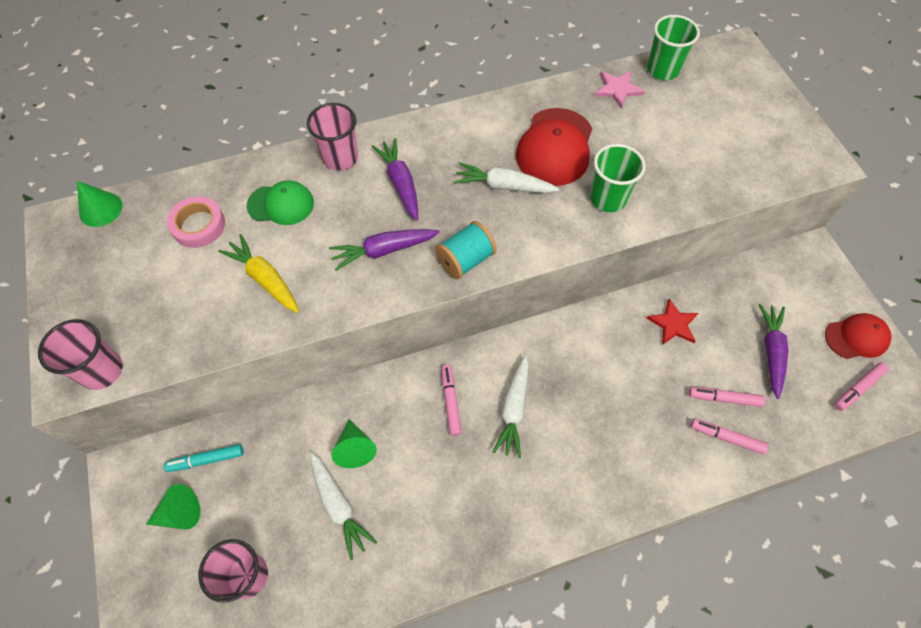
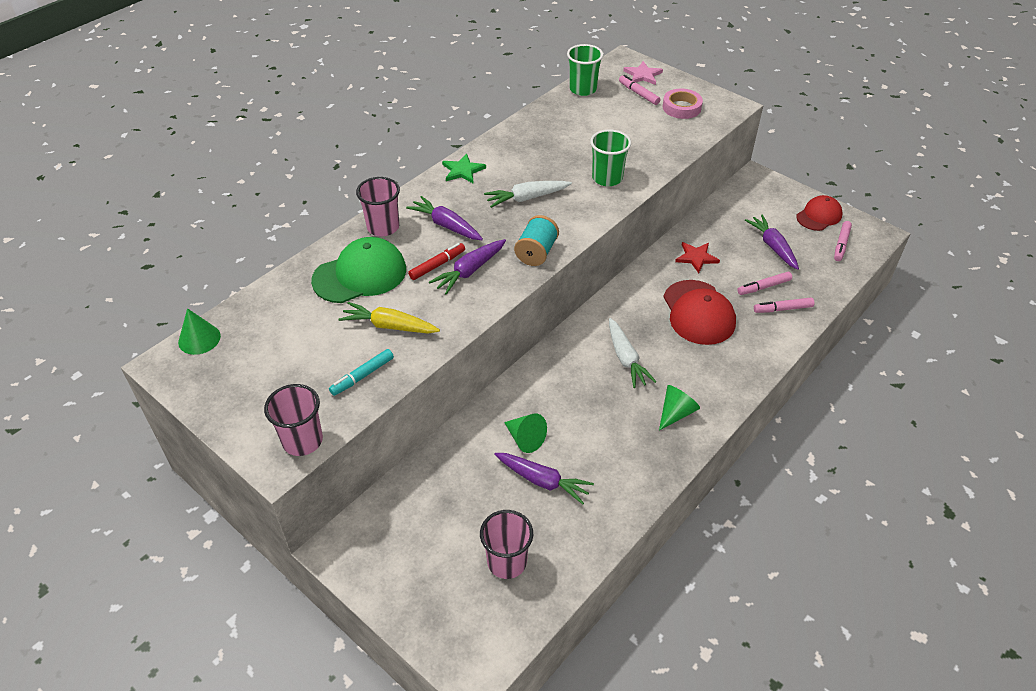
camera: 30 degrees left, 15 degrees down
(180, 513) = (414, 551): green cone -> green cone (676, 413)
(198, 225) = (300, 315): pink tape -> pink tape (681, 107)
(206, 460) = (406, 505): turquoise marker -> turquoise marker (362, 376)
(281, 204) = (360, 275): green cap -> green cap, size x1.57
(338, 506) = (542, 481): white carrot -> purple carrot
(358, 228) = (437, 265): none -> red marker
(450, 402) = (575, 375): pink marker -> pink marker (638, 94)
(463, 122) = (463, 170): none -> green star
(555, 147) = (544, 161): red cap -> red cap (698, 312)
(617, 89) = (560, 111): pink star -> pink star (643, 75)

